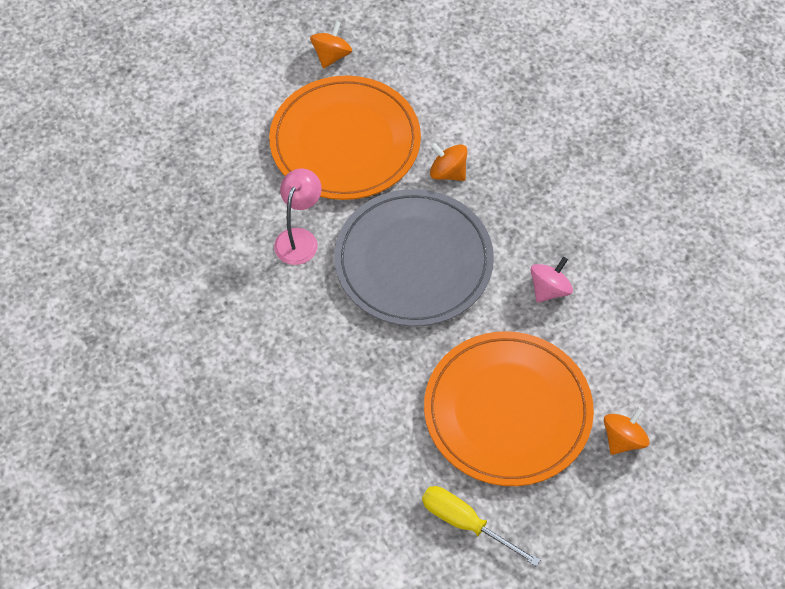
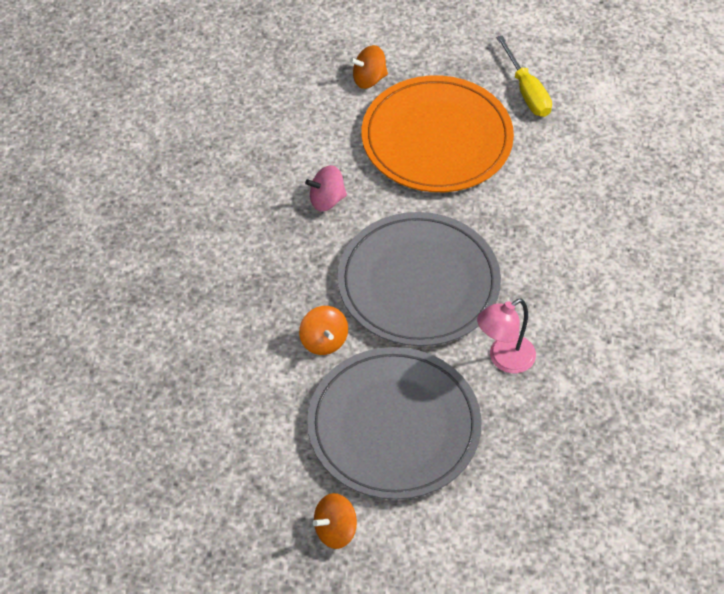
camera: 145 degrees left, 5 degrees down
(345, 142) = (394, 426): orange plate -> grey plate

